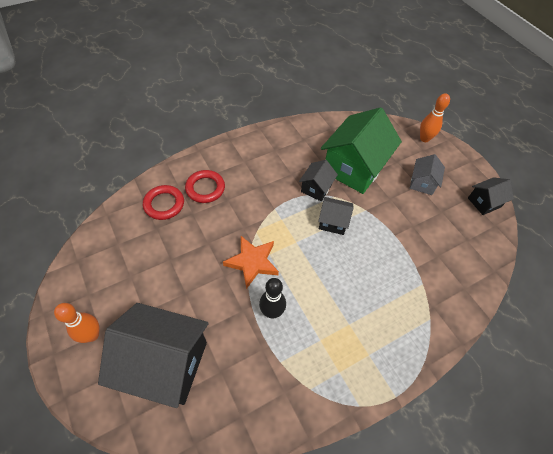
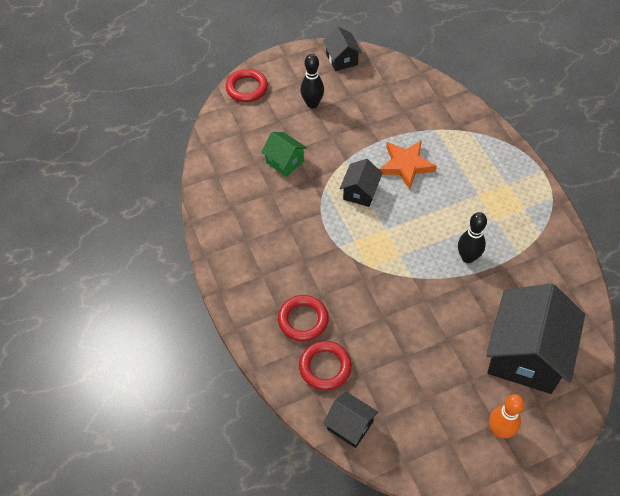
camera: 80 degrees left, 0 degrees up
(252, 262) = (410, 272): orange star -> orange star (406, 165)
(316, 188) = (312, 202): black house -> black house (350, 425)
(354, 168) = (284, 162): green house -> green house, size x0.49
(422, 183) = (312, 104): grey house -> black bowling pin
(424, 138) = (247, 88): orange bowling pin -> red ring

